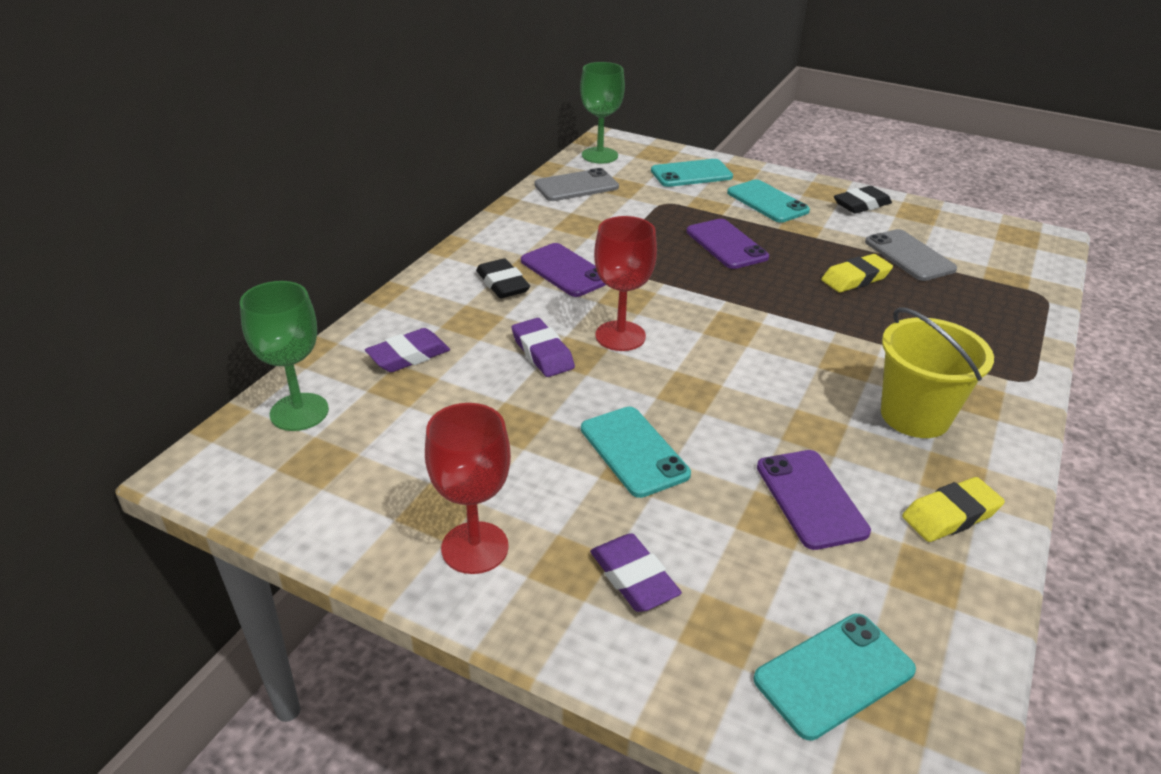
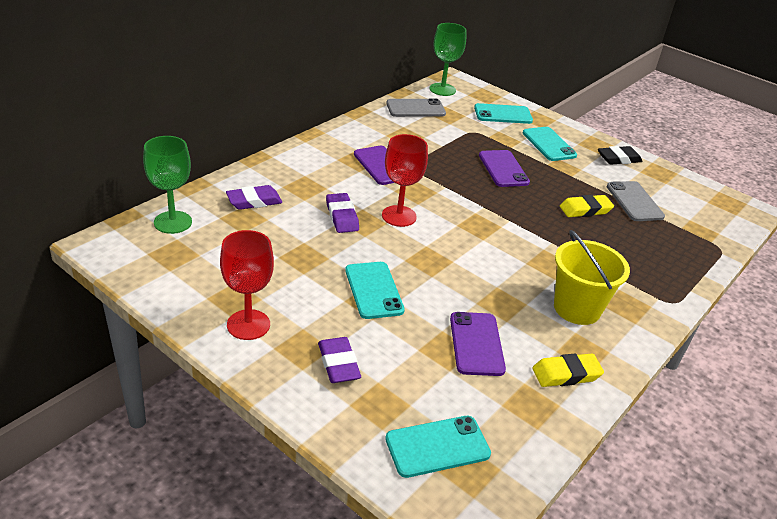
camera: 10 degrees right, 0 degrees up
(502, 284) = (335, 166): black eraser -> none

